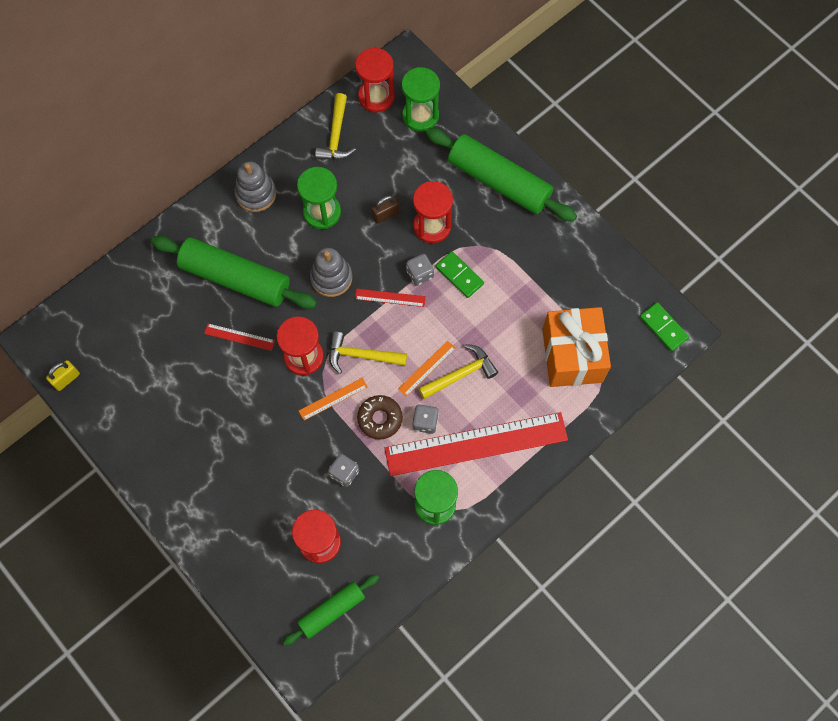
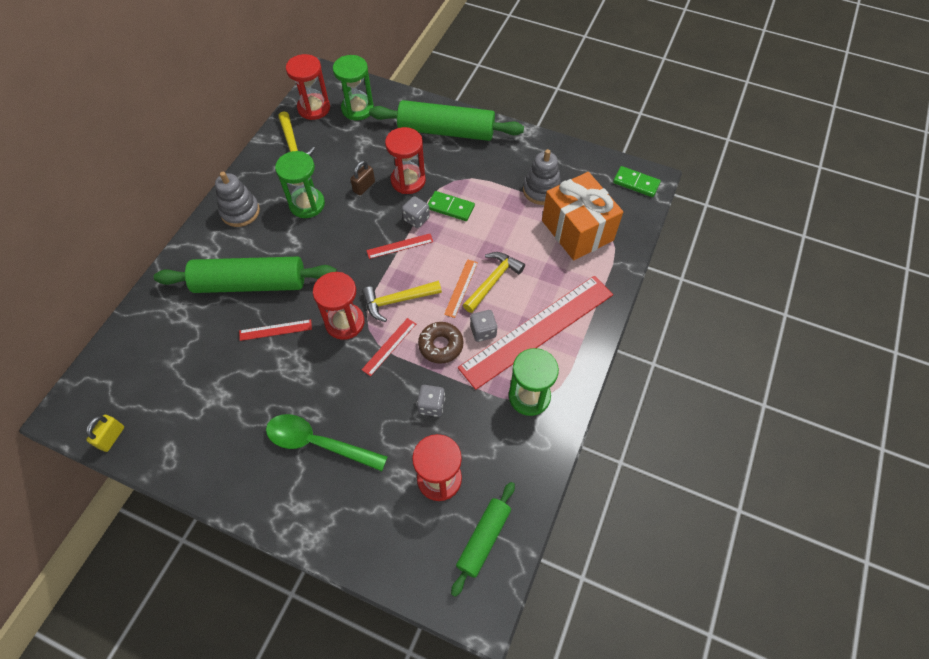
camera: 25 degrees left, 10 degrees down
(232, 463) = (318, 443): none -> green spoon
(331, 278) = (339, 250): grey stacking toy -> grey stacking toy (541, 190)
(333, 399) = (389, 346): orange ruler -> red ruler

